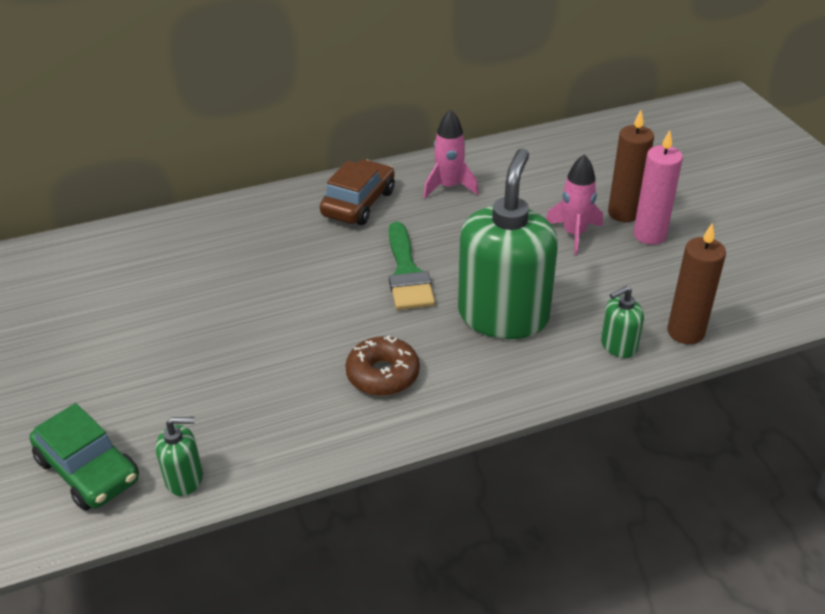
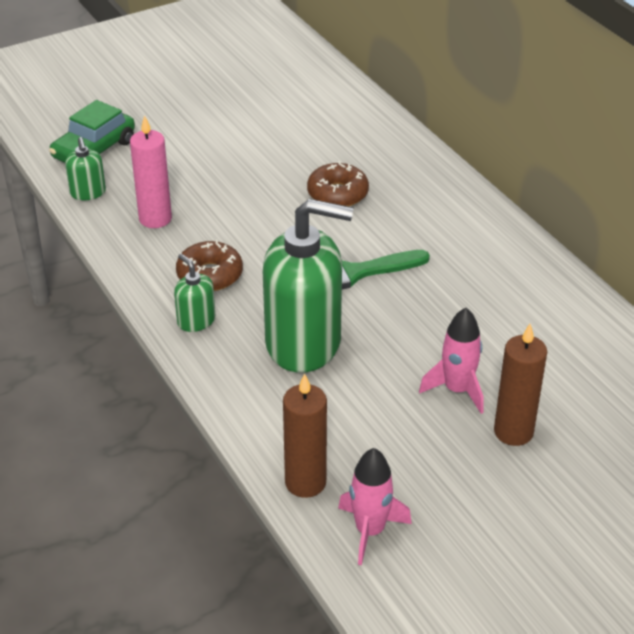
camera: 80 degrees right, 0 degrees up
(275, 269) = (337, 194): none -> brown donut
(359, 203) = (458, 228): brown car -> none
(449, 187) = (513, 287): pink rocket -> pink rocket (370, 531)
(618, 345) = (274, 428): green soap dispenser -> green soap dispenser (196, 321)
(649, 235) = (476, 455): pink candle -> pink candle (155, 219)

